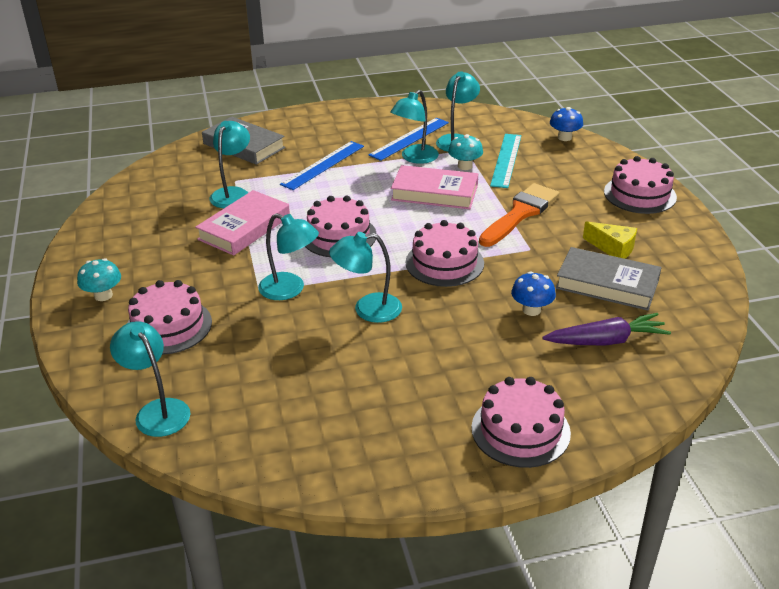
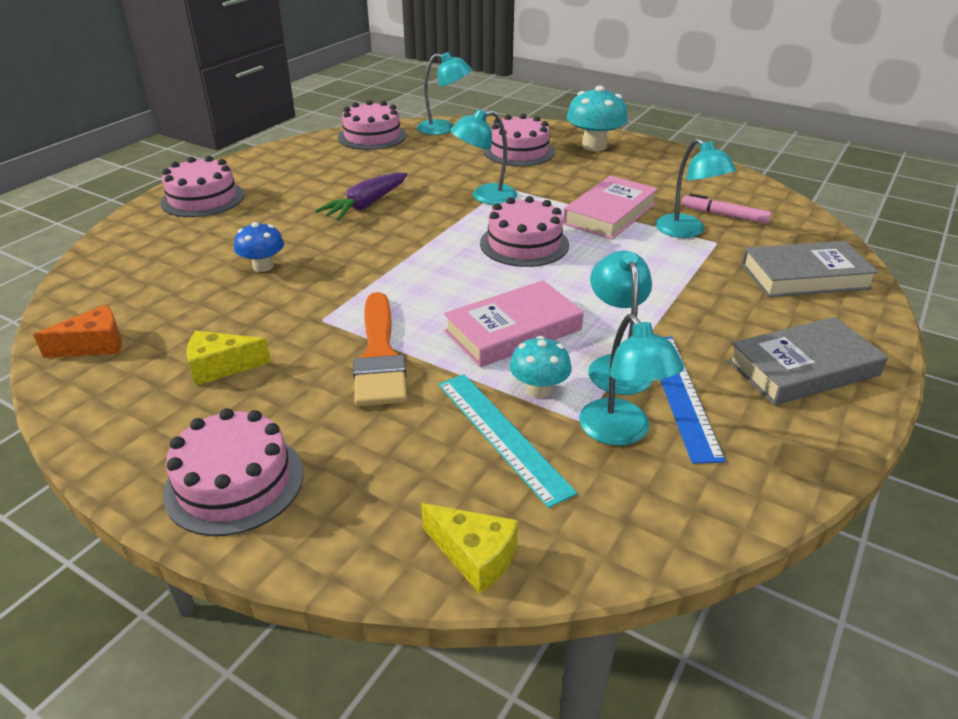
camera: 135 degrees right, 0 degrees up
(103, 295) = (594, 146): turquoise mushroom -> turquoise mushroom, size x1.64
(187, 191) = (724, 215): none -> pink marker
(244, 228) = (610, 214): pink book -> pink book turned 45 degrees clockwise
(323, 165) = (685, 299): blue ruler -> none
(367, 309) = (404, 210): turquoise lamp -> none
(444, 263) = (392, 267): pink cake -> pink cake (372, 136)
(564, 137) = (474, 556): blue mushroom -> yellow cheese
(606, 341) = (169, 273): purple carrot -> purple carrot (366, 205)
(607, 284) = (201, 321): grey book -> grey book (803, 368)
(686, 300) = (94, 345): none -> orange cheese

